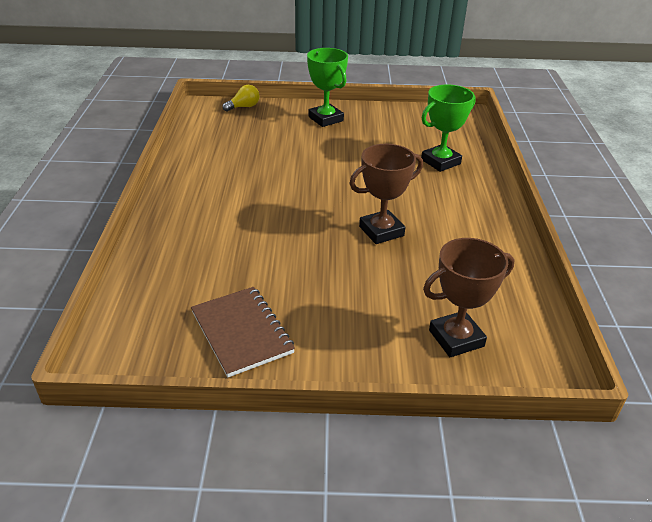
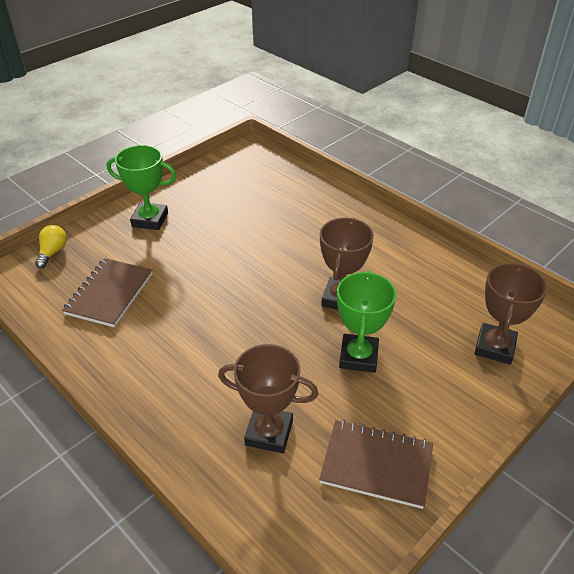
camera: 45 degrees left, 5 degrees up
(209, 266) = (269, 433): none -> brown trophy
(240, 143) = (109, 294): none -> brown notebook
(440, 162) = (295, 207): green trophy -> green trophy (358, 357)

